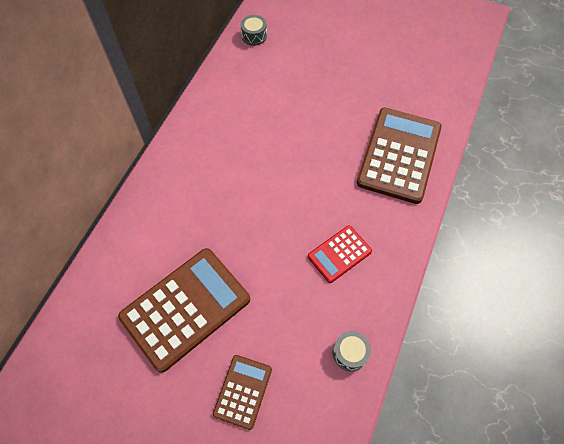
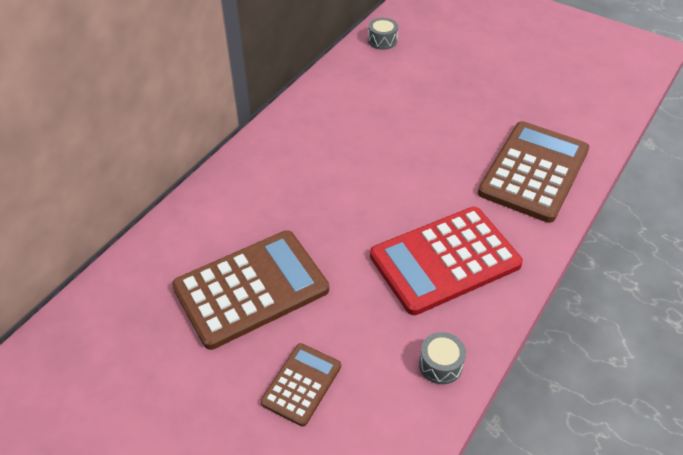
camera: 10 degrees right, 15 degrees down
(339, 254) = (445, 260): red calculator -> red calculator, size x1.92

